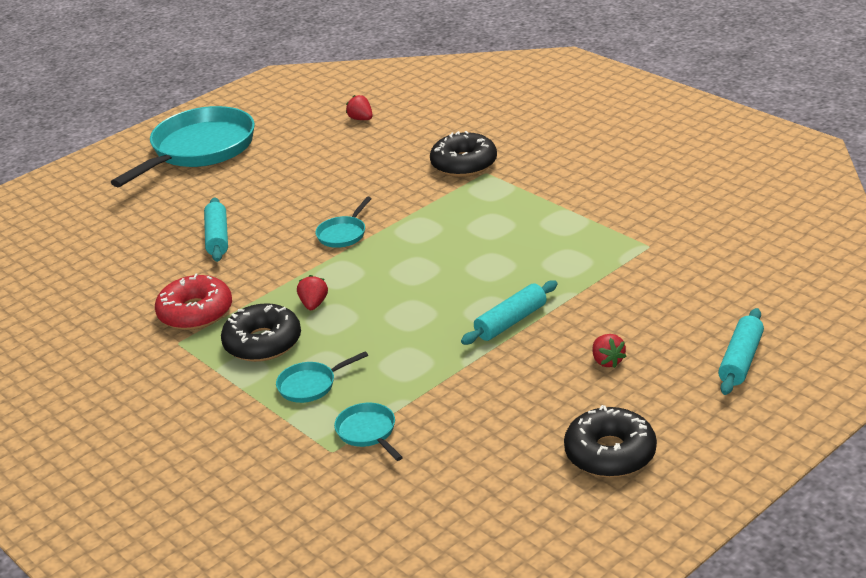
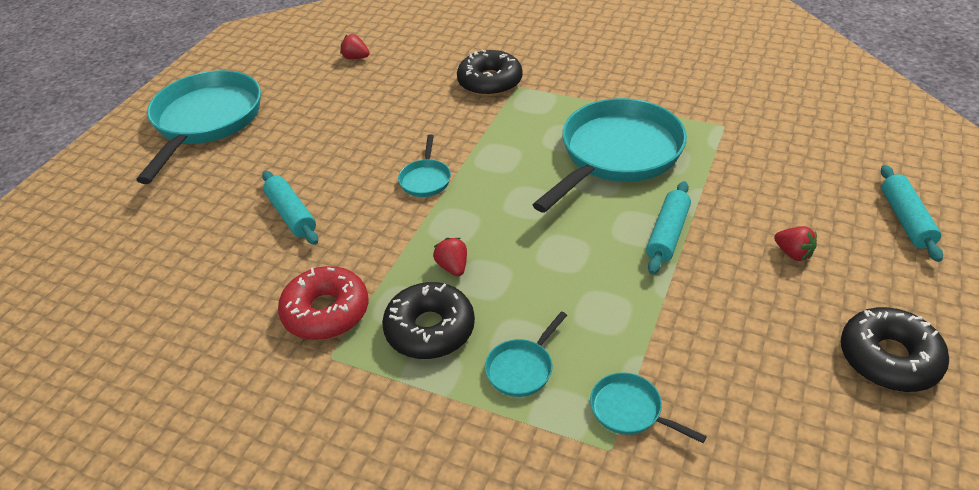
camera: 25 degrees left, 10 degrees up
(525, 249) = (617, 154): none -> turquoise pan

